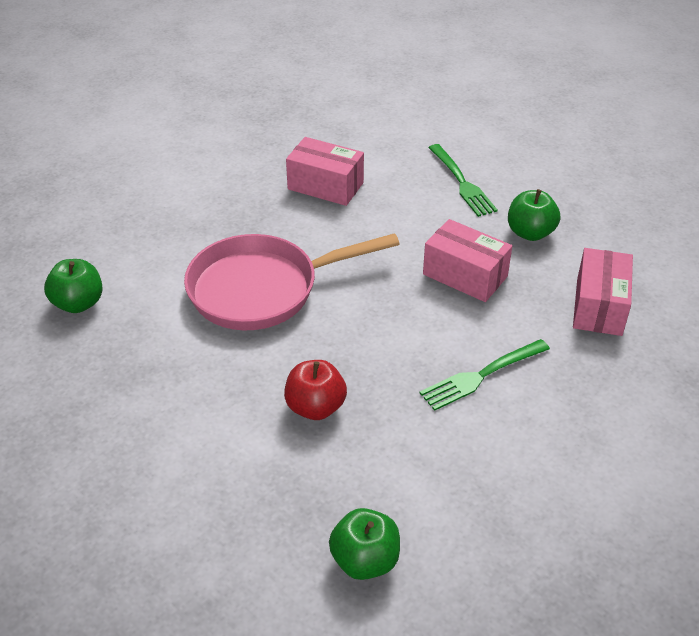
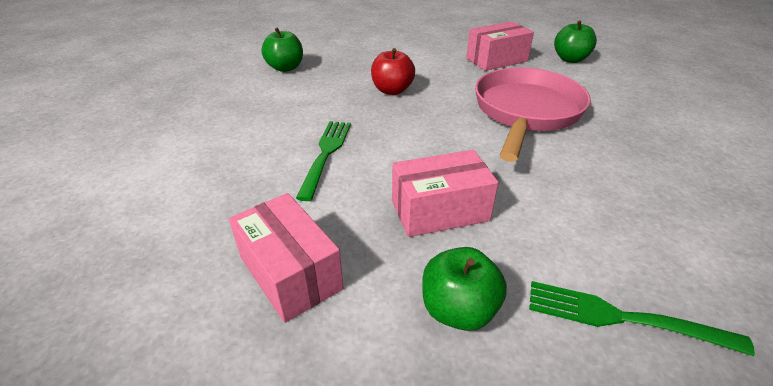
camera: 130 degrees right, 5 degrees down
(325, 186) = (672, 200): pink box -> pink box (496, 60)

